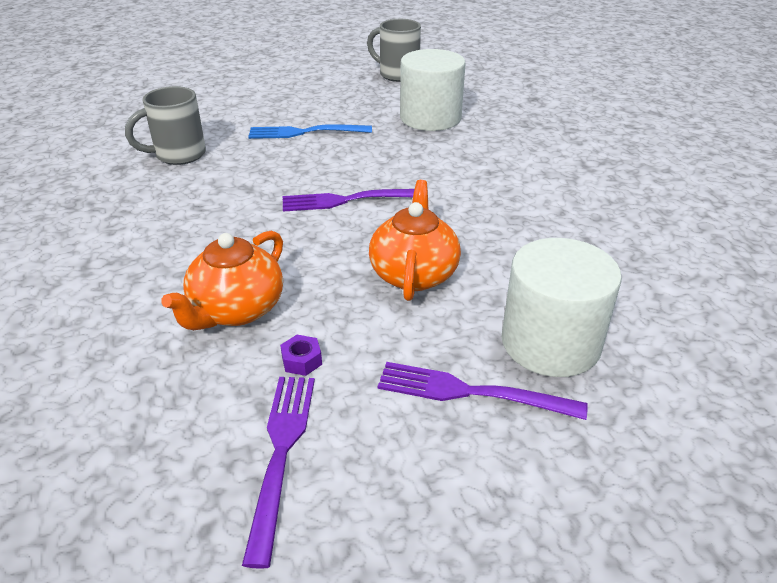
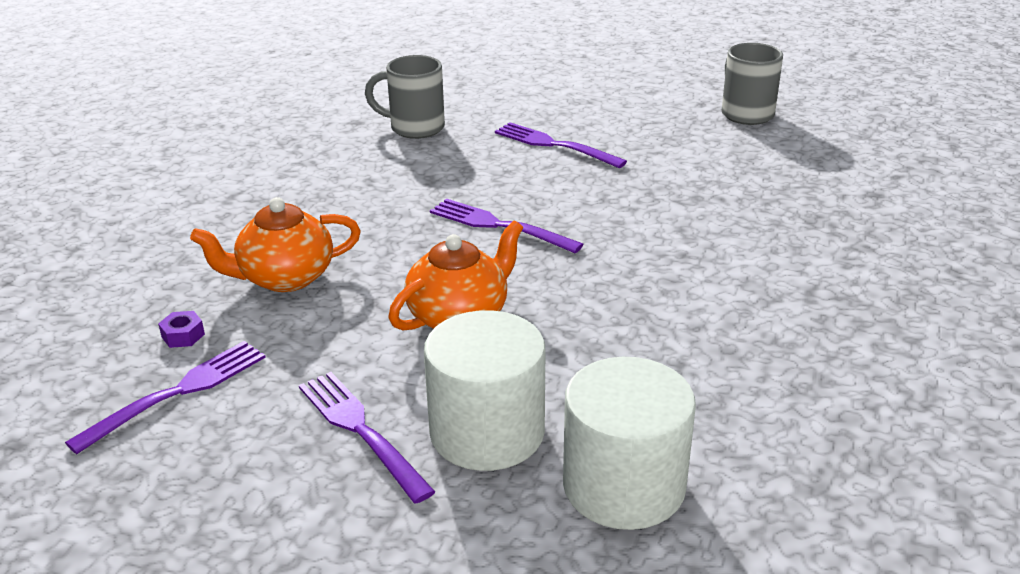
camera: 40 degrees right, 5 degrees down
(302, 360) = (277, 338): purple nut -> purple nut (183, 335)
(305, 132) = (554, 145): blue fork -> purple fork
(430, 118) = (708, 175): white cylinder -> white cylinder (624, 486)

